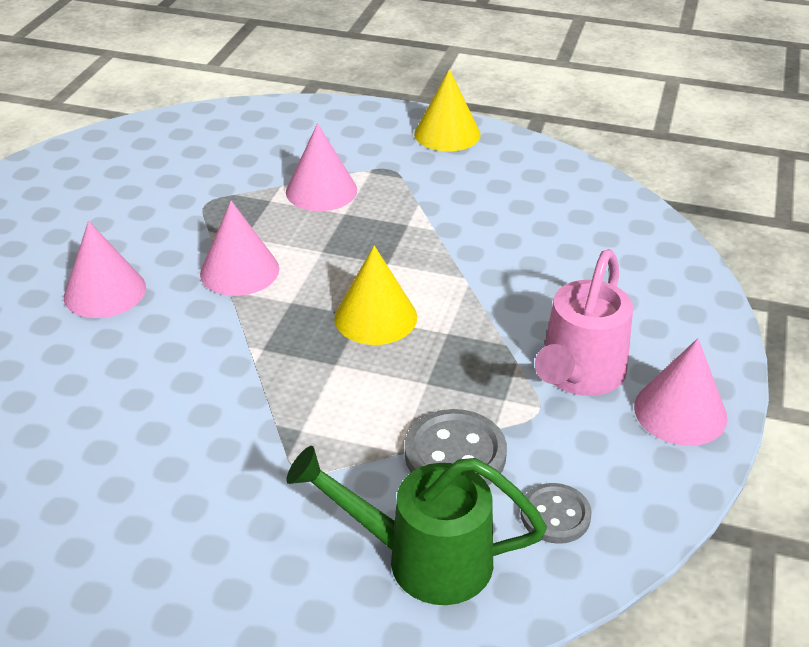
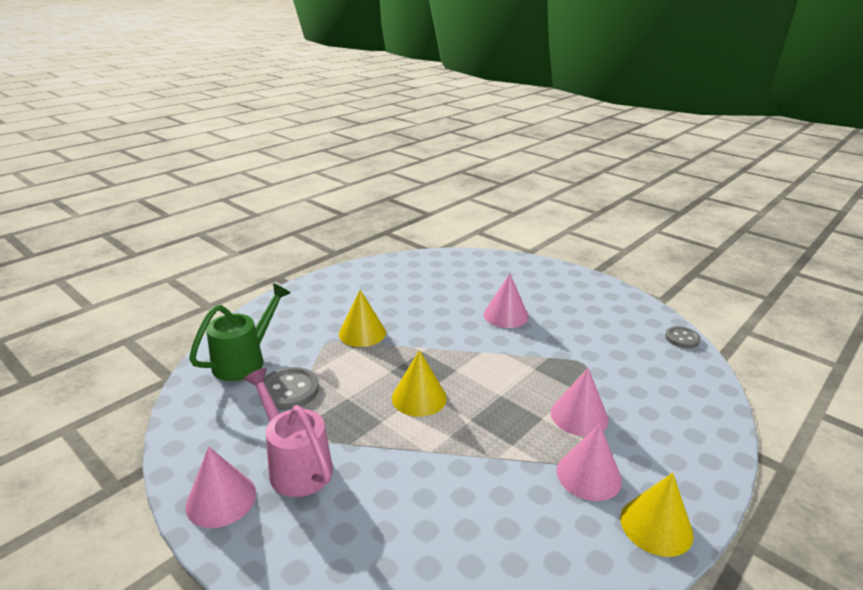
camera: 115 degrees right, 10 degrees down
(239, 271) = (499, 359): pink cone -> pink cone (588, 475)
(246, 439) = (362, 333): none -> yellow cone
(555, 515) = (218, 408): grey button -> grey button (682, 338)

